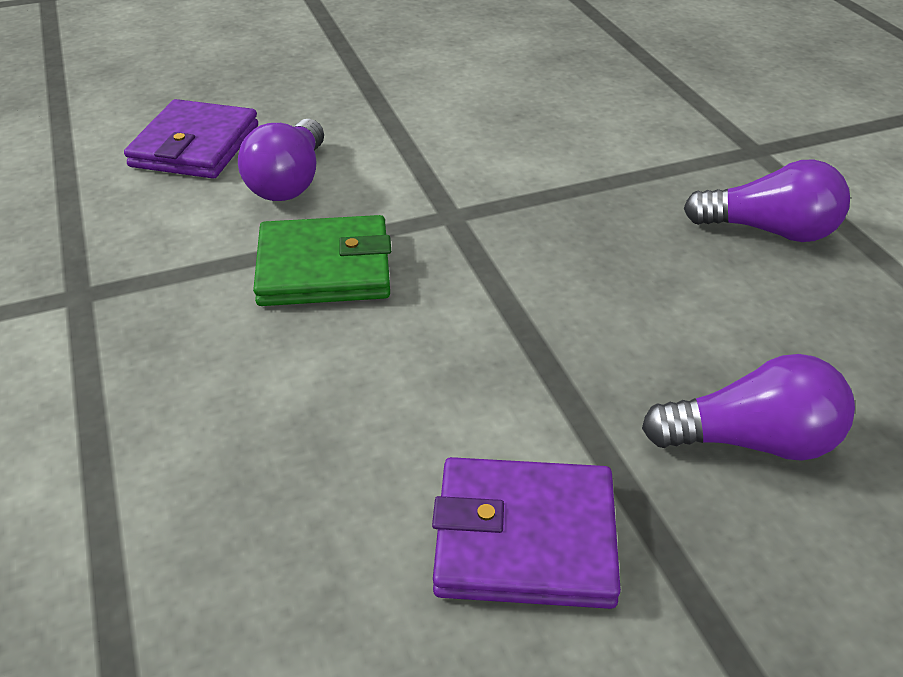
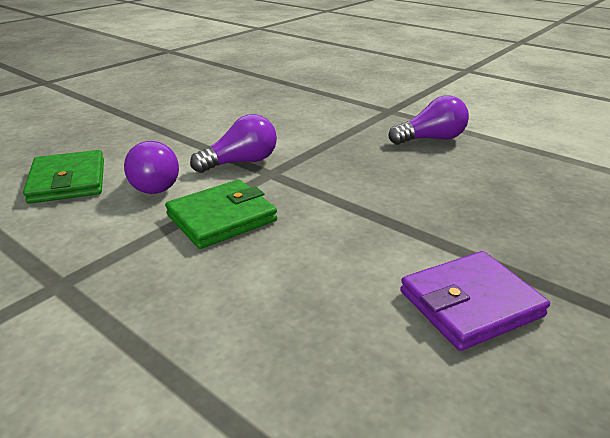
camera: 30 degrees left, 10 degrees down
(195, 146) = (68, 181): purple wallet -> green wallet
(751, 441) = (518, 222): purple light bulb -> purple light bulb (240, 162)

